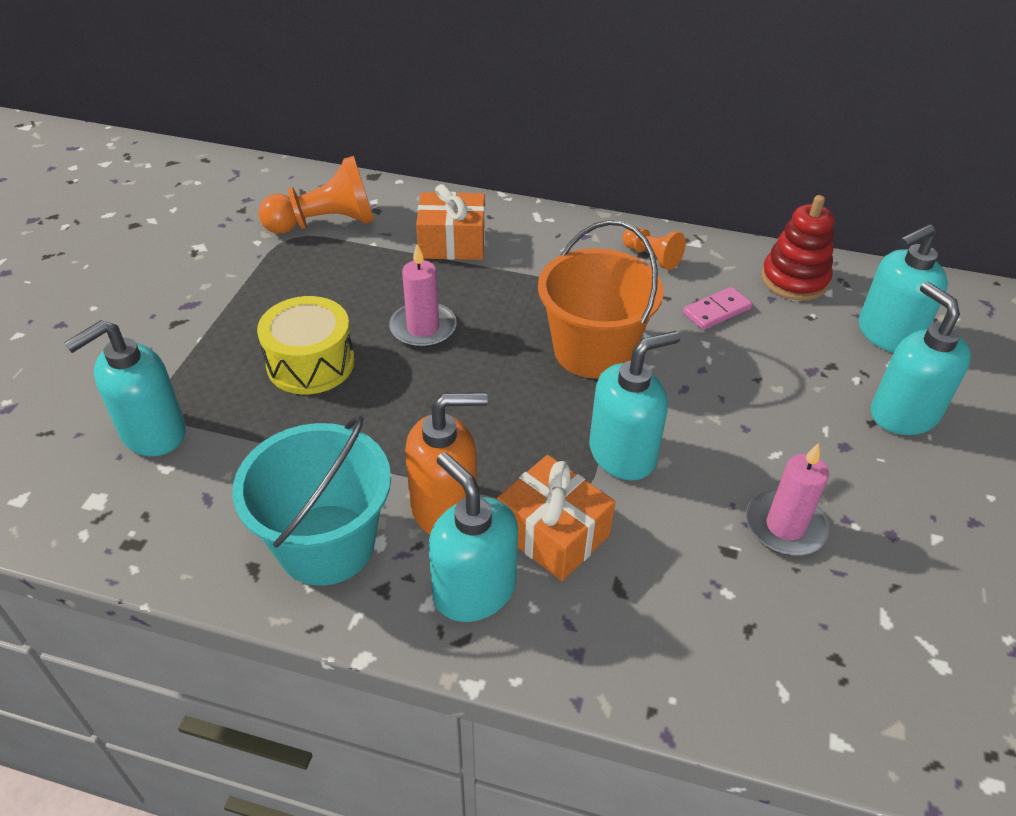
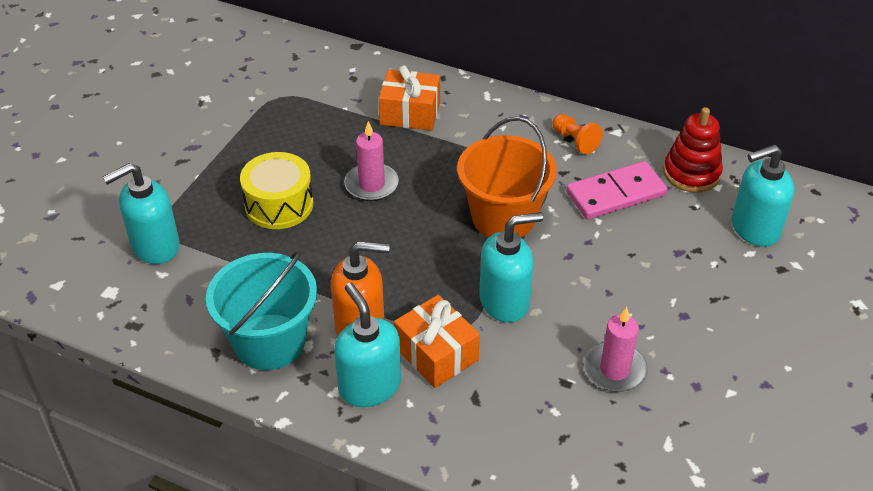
camera: 10 degrees right, 0 degrees up
(325, 223) = (309, 86): orange pawn -> none
(717, 311) = (616, 194): pink domino -> pink domino, size x1.69
(903, 414) = (742, 295): turquoise soap dispenser -> none

